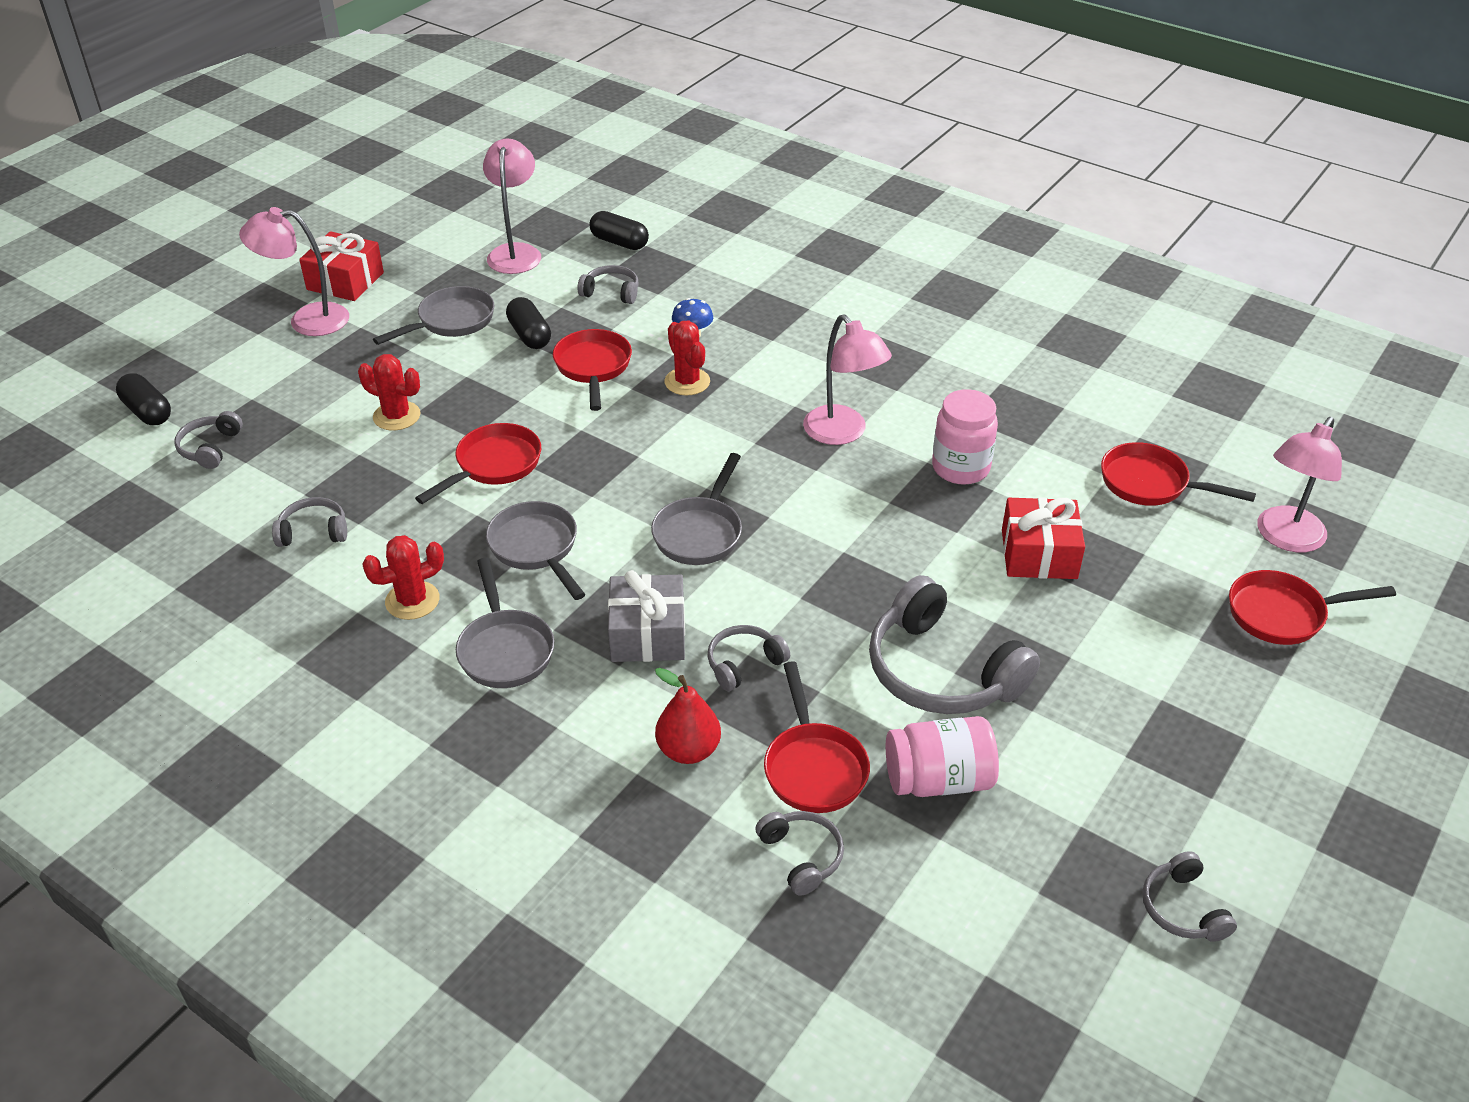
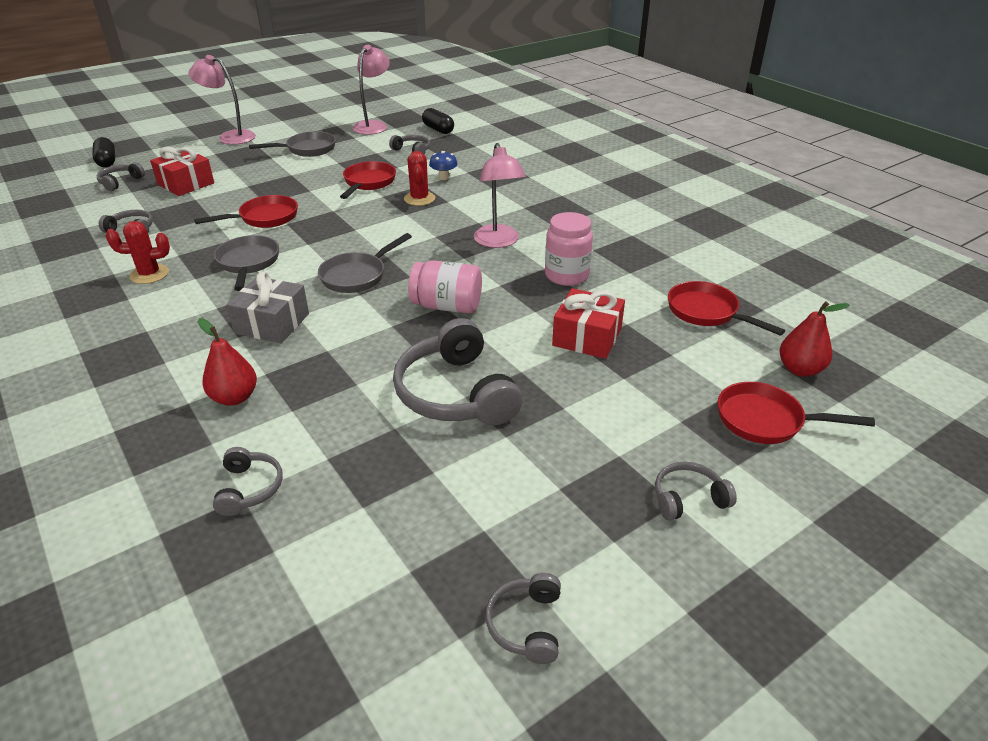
camera: 20 degrees right, 5 degrees down
(345, 281) = (268, 124): red gift -> red gift (186, 184)
(396, 416) = (233, 185): red cactus -> none
(505, 649) = (176, 312): grey pan -> none
(529, 335) = (345, 162): black capsule -> none
(744, 664) = (319, 355): grey headphones -> grey headphones (688, 499)
(813, 767) = (310, 431): red pan -> none
(938, 780) = (395, 464): pink jar -> pink jar (447, 306)
(1285, 538) = (800, 369): pink lamp -> red pear

